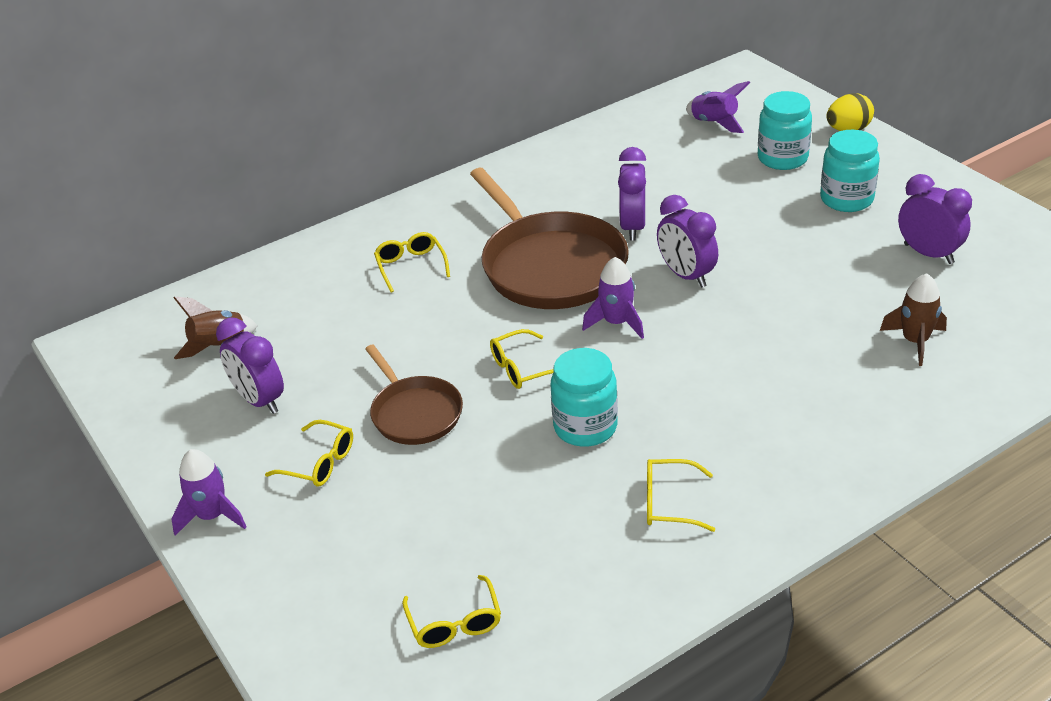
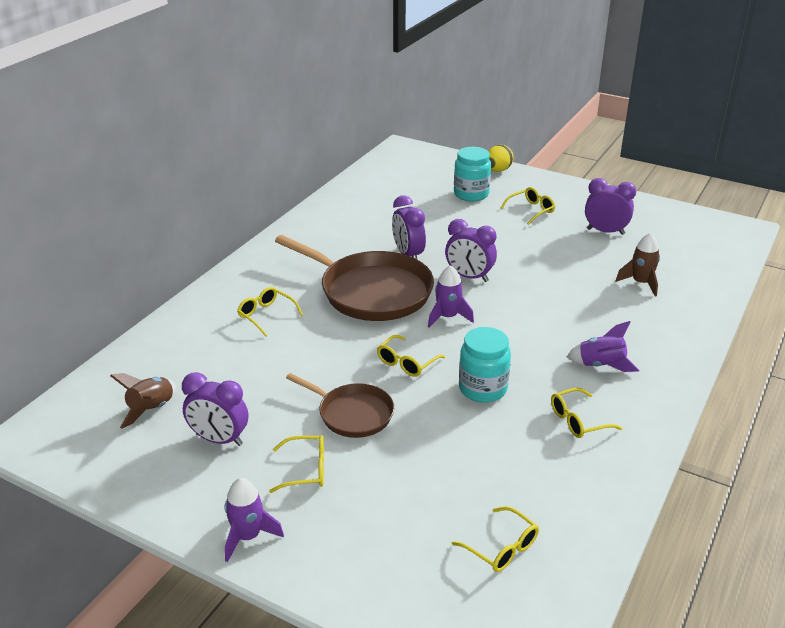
camera: 30 degrees left, 5 degrees down
(714, 123) = (409, 181): purple rocket -> purple rocket (601, 365)
(846, 199) = (531, 210): turquoise jar -> yellow glasses

